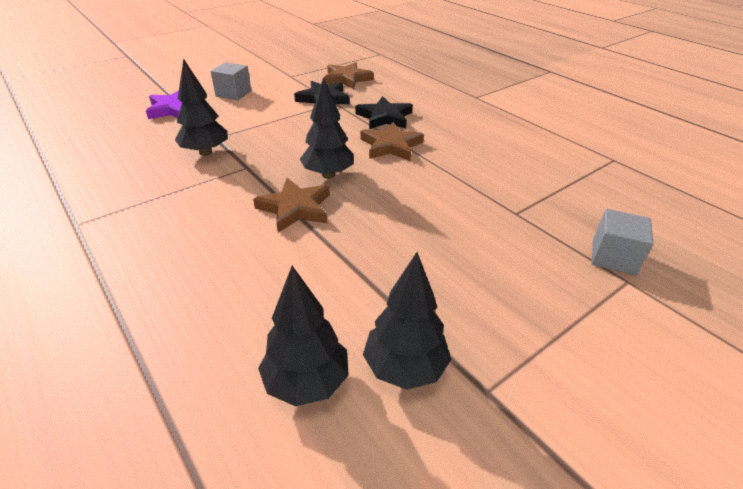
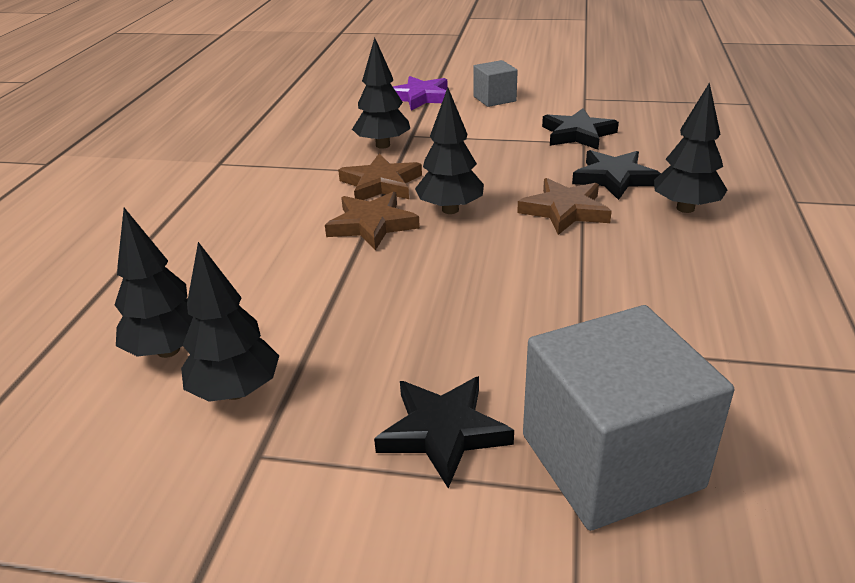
camera: 50 degrees right, 5 degrees down
(347, 79) = (646, 121): brown star -> brown star (381, 184)
(441, 119) = (685, 208): none -> black tree
(541, 298) = (443, 432): none -> black star
(613, 257) = (610, 460): grey cube -> grey cube, size x1.94

